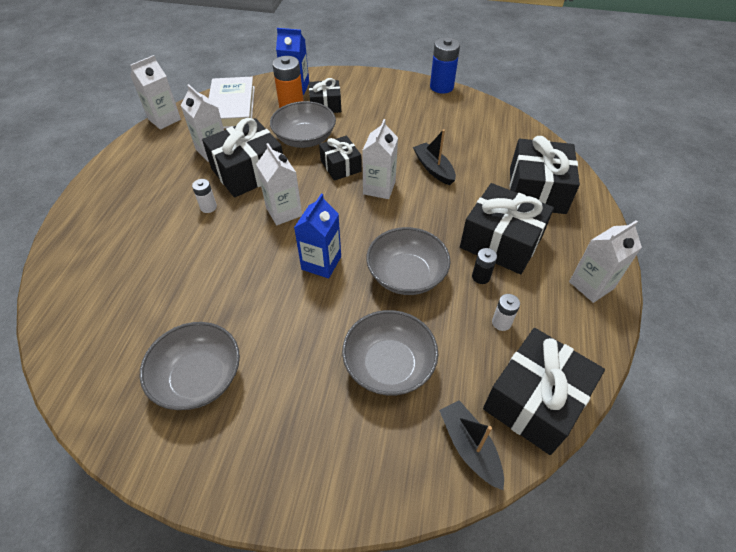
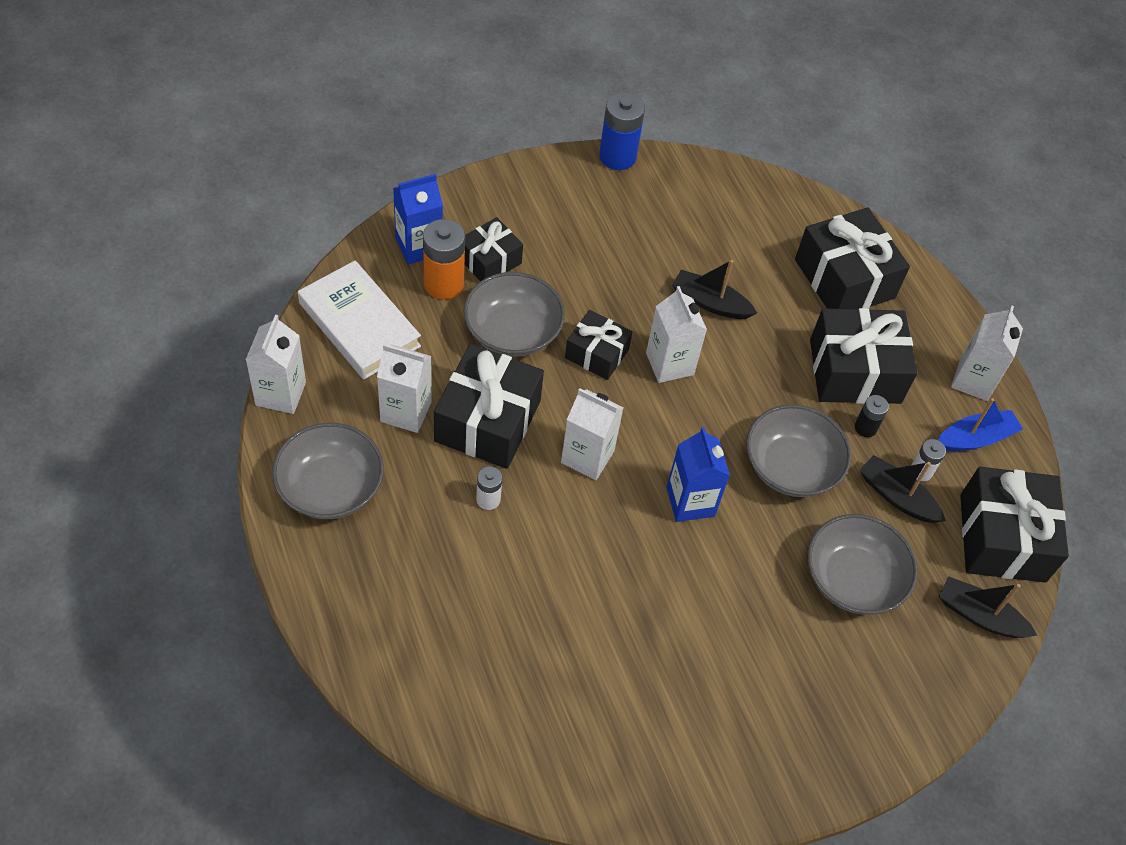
camera: 40 degrees left, 5 degrees up
(198, 378) = (683, 704): grey bowl -> grey bowl (330, 487)
(469, 329) = (897, 497): none -> black boat
(564, 322) = (975, 438): none -> blue boat

